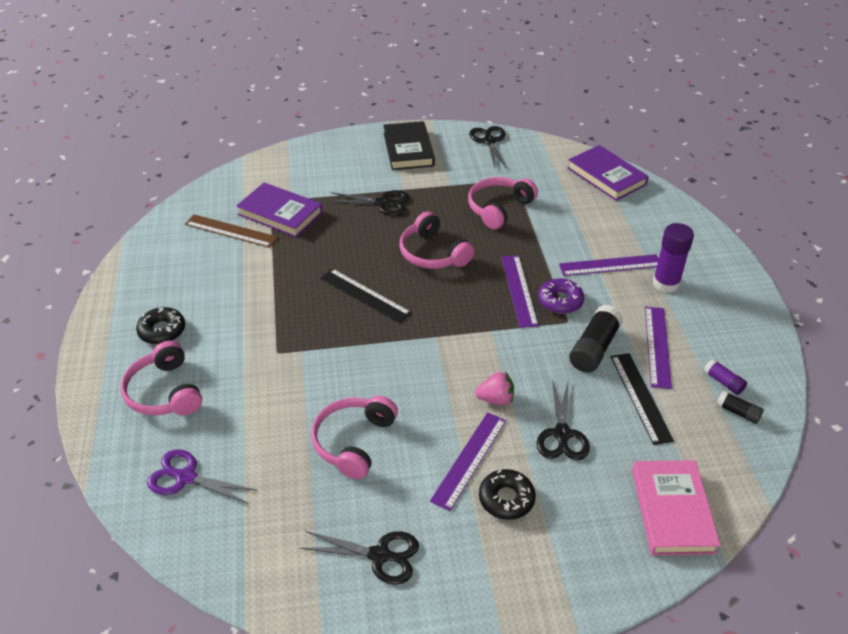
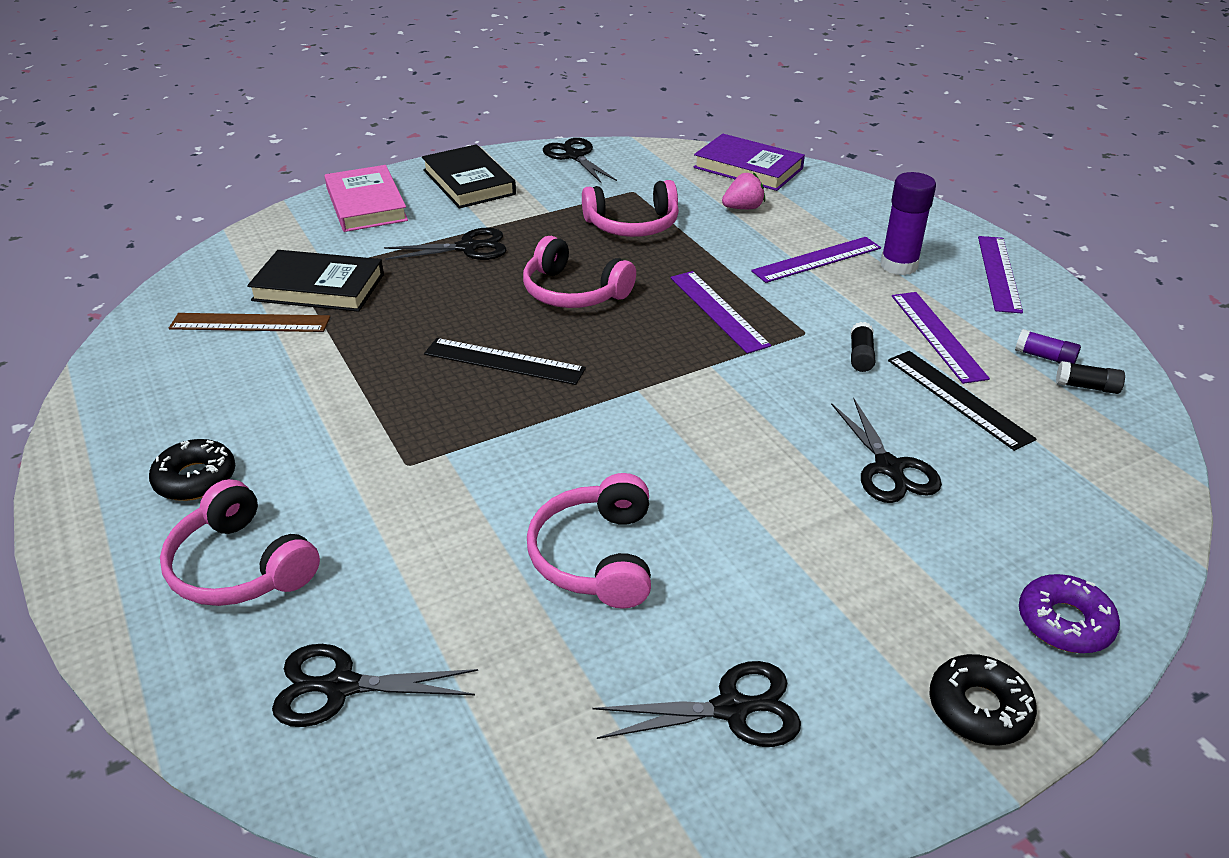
camera: 20 degrees left, 5 degrees down
(185, 477) = (340, 686): purple scissors -> black scissors
(280, 213) = (319, 287): purple book -> black book
(469, 460) = (783, 534): purple ruler -> purple ruler (999, 273)
(496, 399) = (771, 447): pink strawberry -> pink strawberry (743, 208)
(499, 208) = (632, 225): pink headphones -> pink headphones turned 120 degrees counterclockwise
(506, 499) = (868, 572): black donut -> black donut (979, 708)
(560, 301) = (780, 311): purple donut -> purple donut (1064, 622)
(594, 348) = (860, 356): black glue stick -> black glue stick, size x0.54
(672, 510) = (1095, 524): pink book -> pink book (366, 204)

